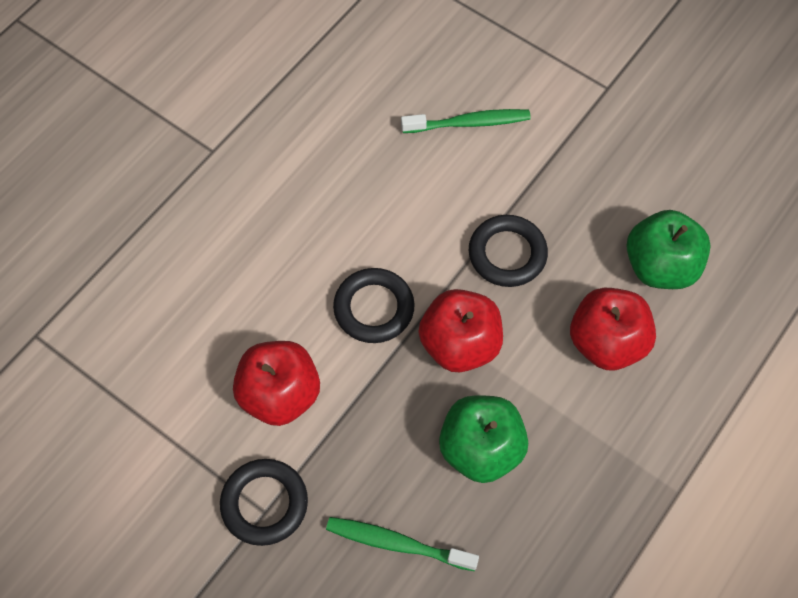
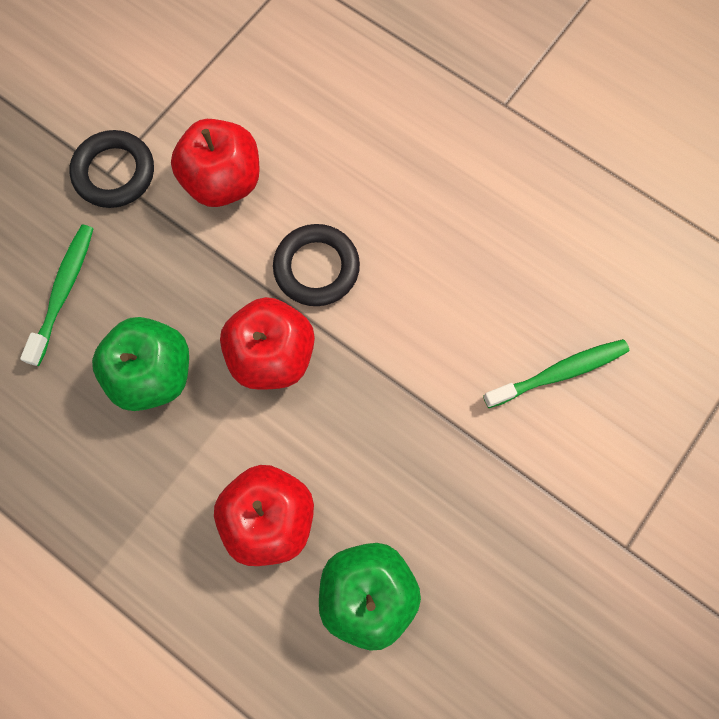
camera: 90 degrees right, 10 degrees up
(469, 123) = (559, 373): green toothbrush -> green toothbrush turned 105 degrees counterclockwise
(507, 254) = (383, 410): black ring -> none

